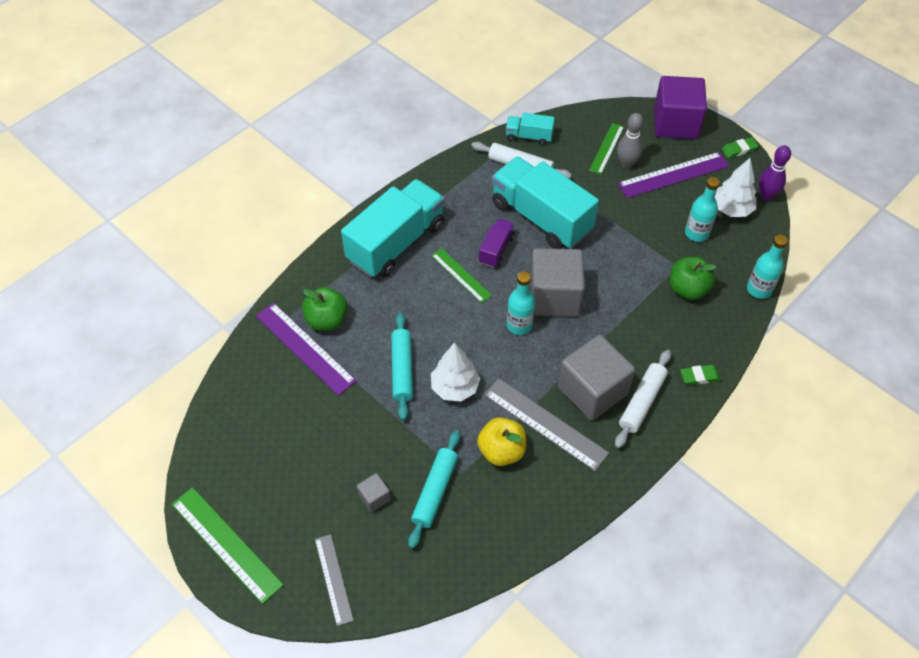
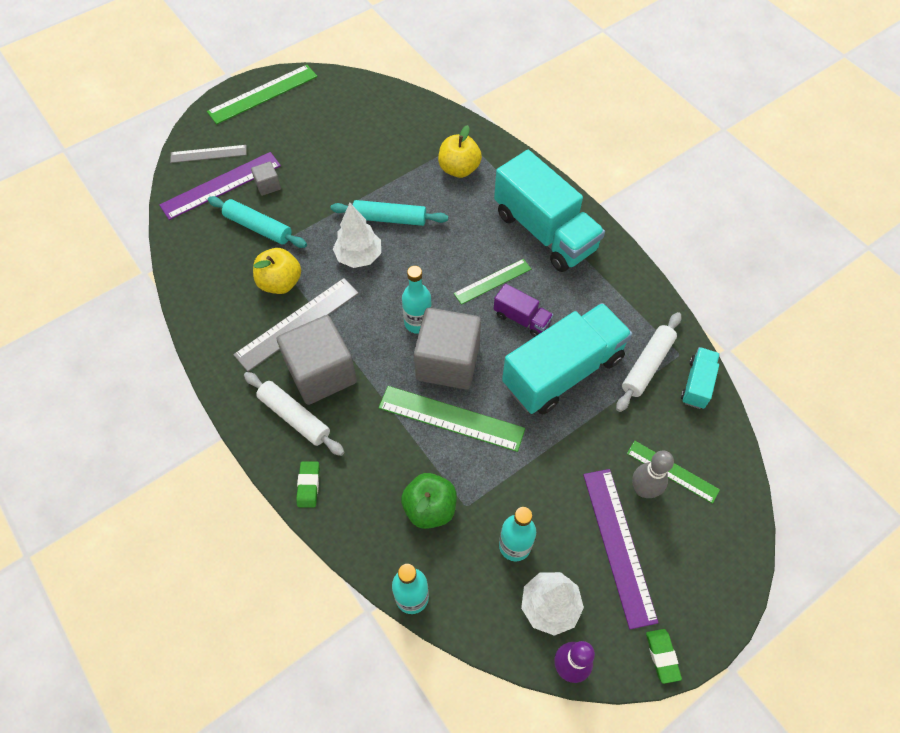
camera: 100 degrees right, 5 degrees up
(305, 348) = (431, 151): purple ruler -> purple ruler (221, 185)
(327, 320) = (459, 169): green apple -> yellow apple
(606, 286) = (451, 418): none -> green ruler
(675, 123) = (718, 577): purple cube -> none

